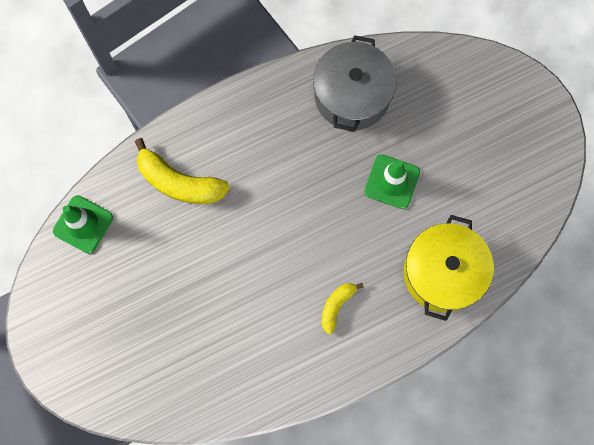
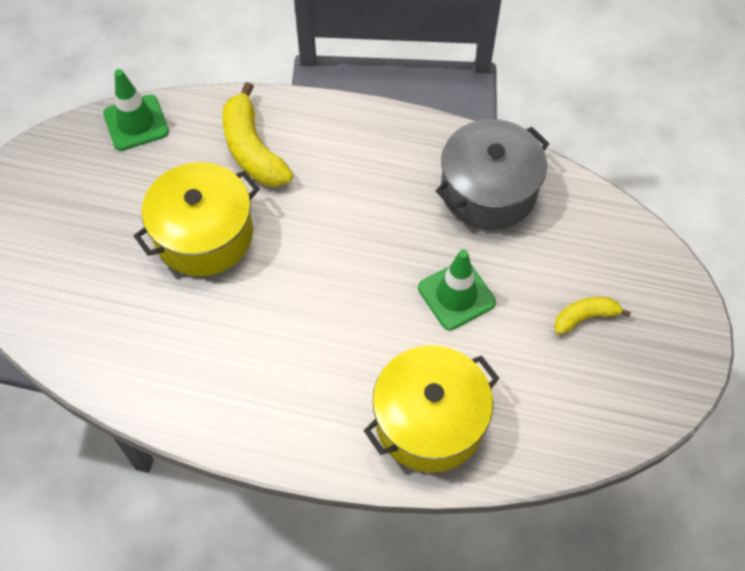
camera: 40 degrees right, 15 degrees down
(204, 266) = (204, 235): none -> yellow pot
(336, 306) = (291, 367): yellow banana -> yellow banana (585, 317)

